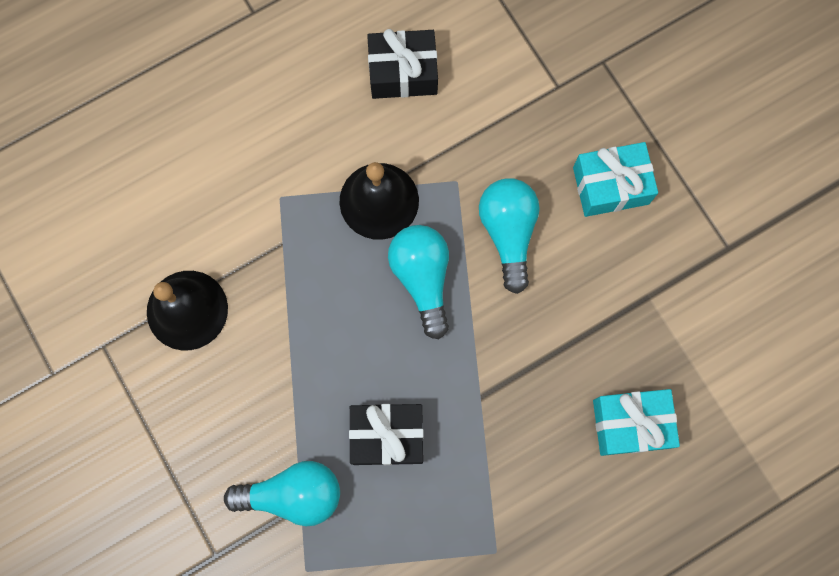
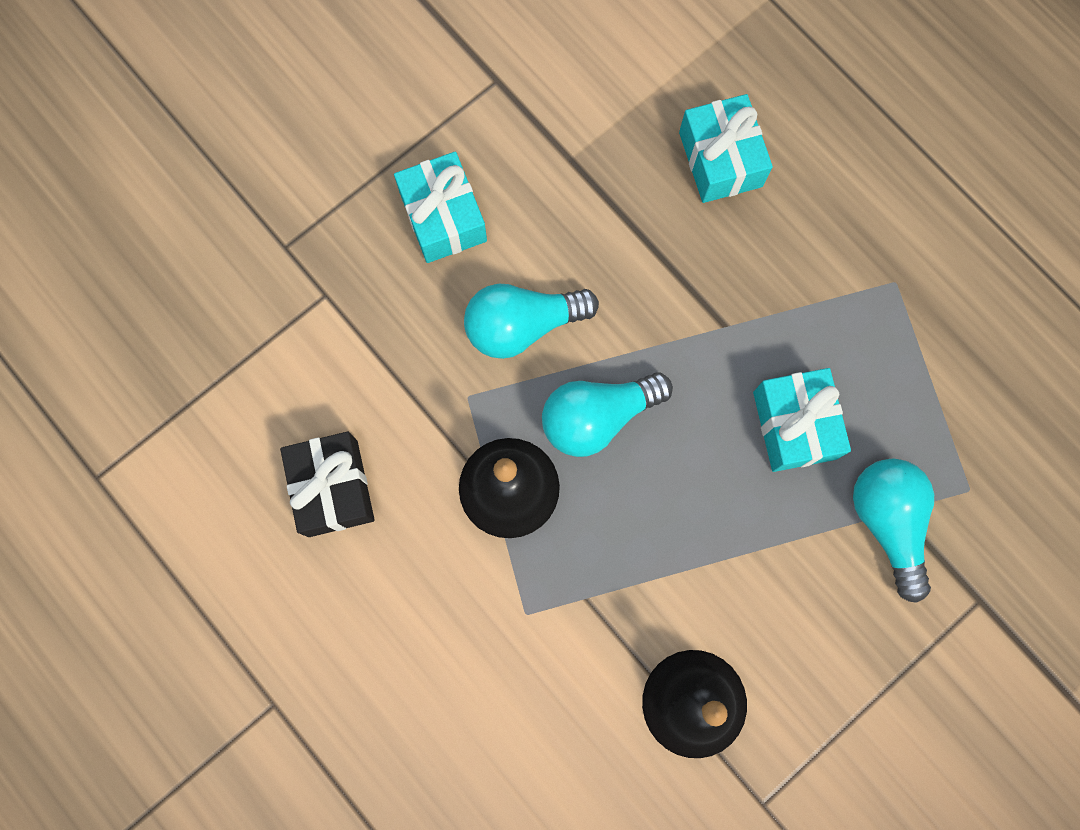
camera: 100 degrees left, 0 degrees up
(387, 436) = (794, 425): black gift -> turquoise gift

